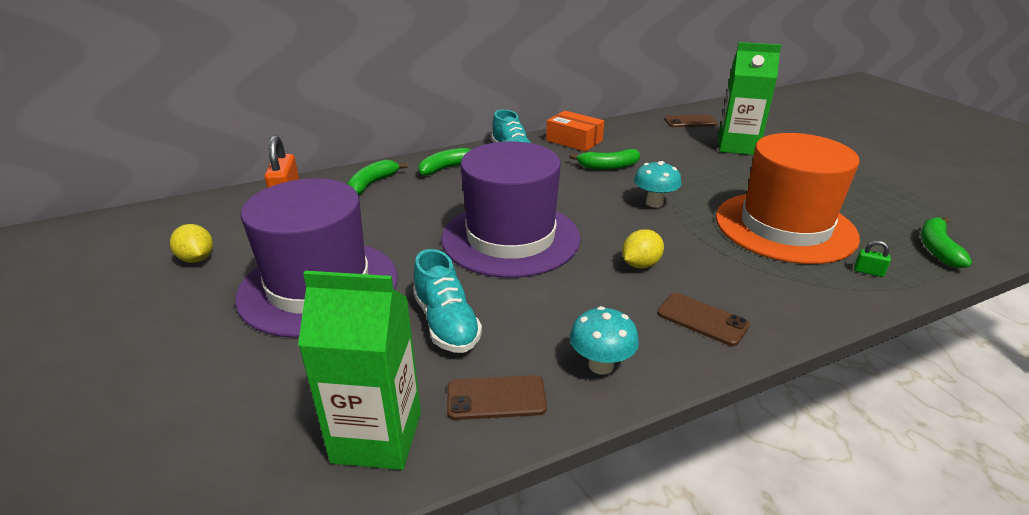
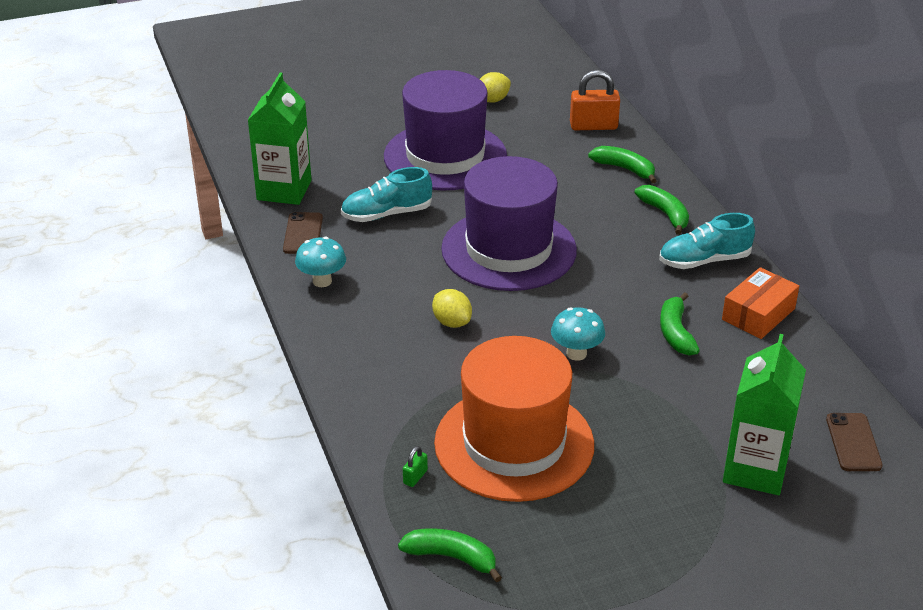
camera: 95 degrees right, 5 degrees up
(702, 319) = (363, 342): brown phone -> none

